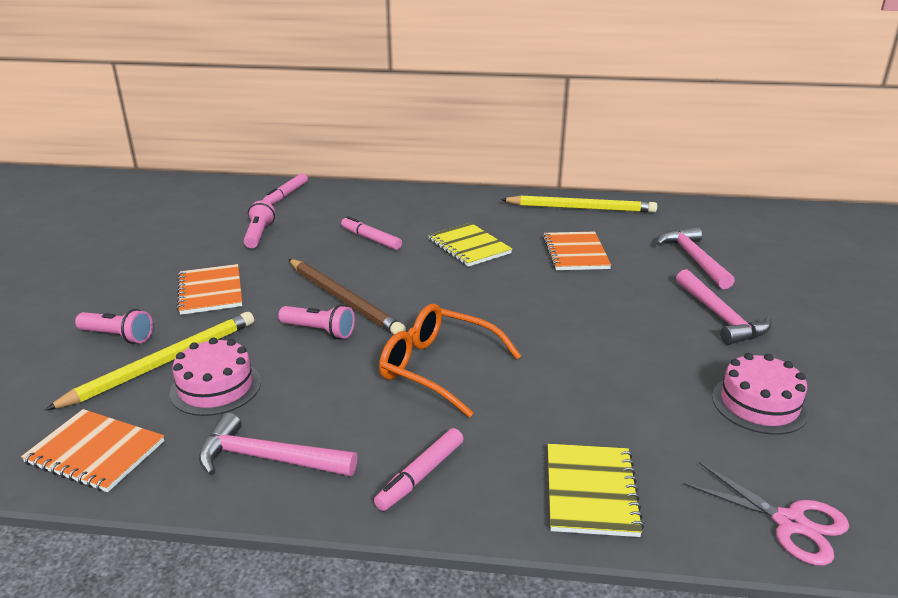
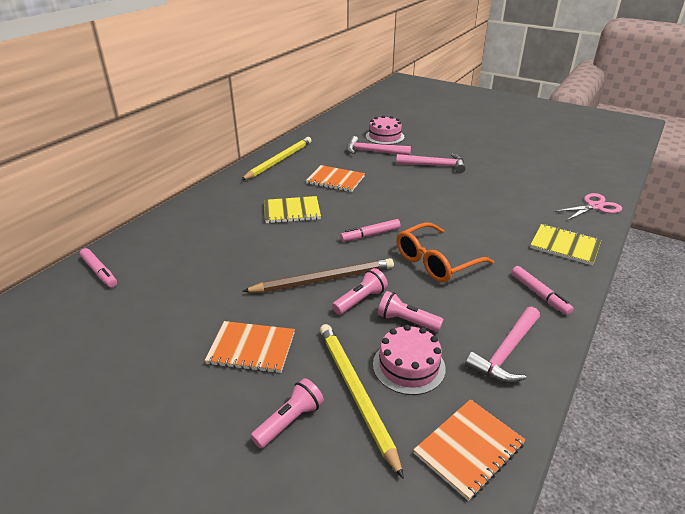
camera: 65 degrees left, 5 degrees up
(259, 235) = (167, 302): pink flashlight -> pink flashlight (406, 321)
(371, 239) = (238, 247): pink marker -> pink marker (370, 235)
(759, 404) = (512, 183): pink cake -> pink cake (385, 136)

